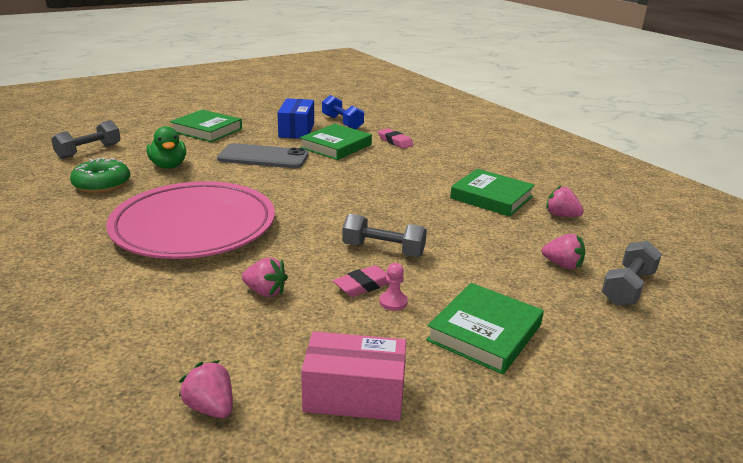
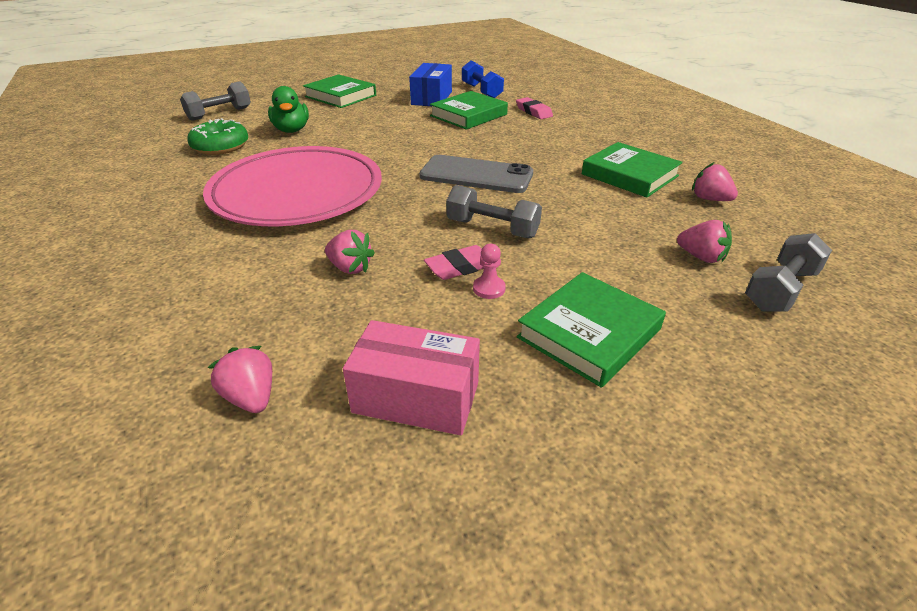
camera: 10 degrees right, 10 degrees up
(263, 157) = (389, 124): grey phone -> grey phone (476, 175)

